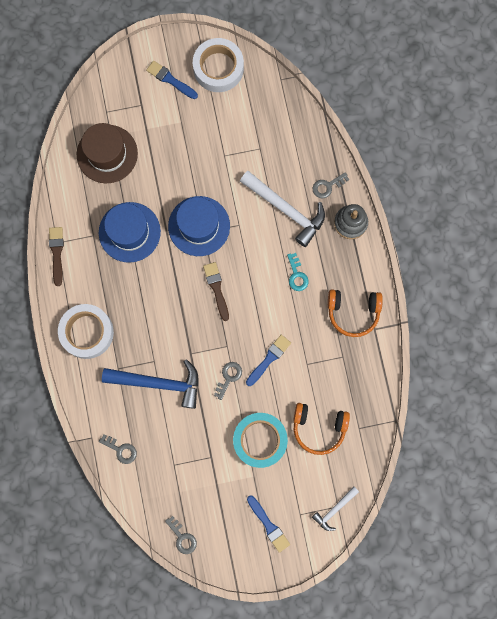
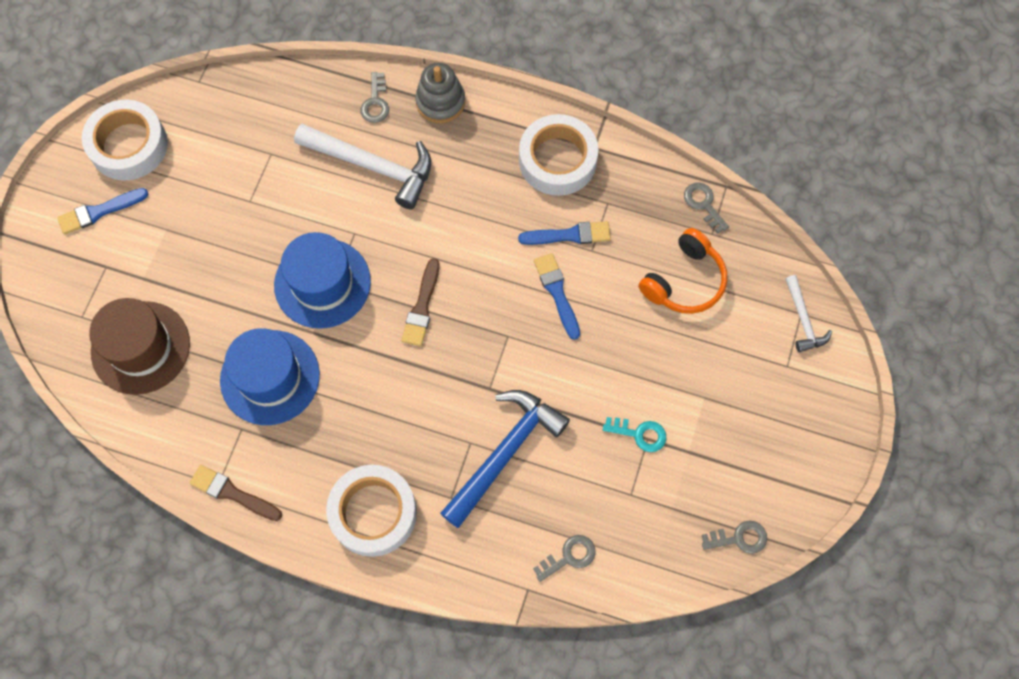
camera: 60 degrees left, 10 degrees down
(216, 288) = (422, 307): brown brush -> brown brush turned 90 degrees counterclockwise
(228, 377) = (551, 357): grey key -> grey key (703, 204)
(260, 440) = (660, 363): turquoise tape -> none
(268, 525) = (781, 414): blue brush -> blue brush (569, 235)
(286, 209) = (373, 166): white hammer -> white hammer turned 45 degrees clockwise
(297, 275) = (467, 199): turquoise key -> turquoise key (639, 434)
(353, 312) = (557, 160): orange headphones -> white tape

